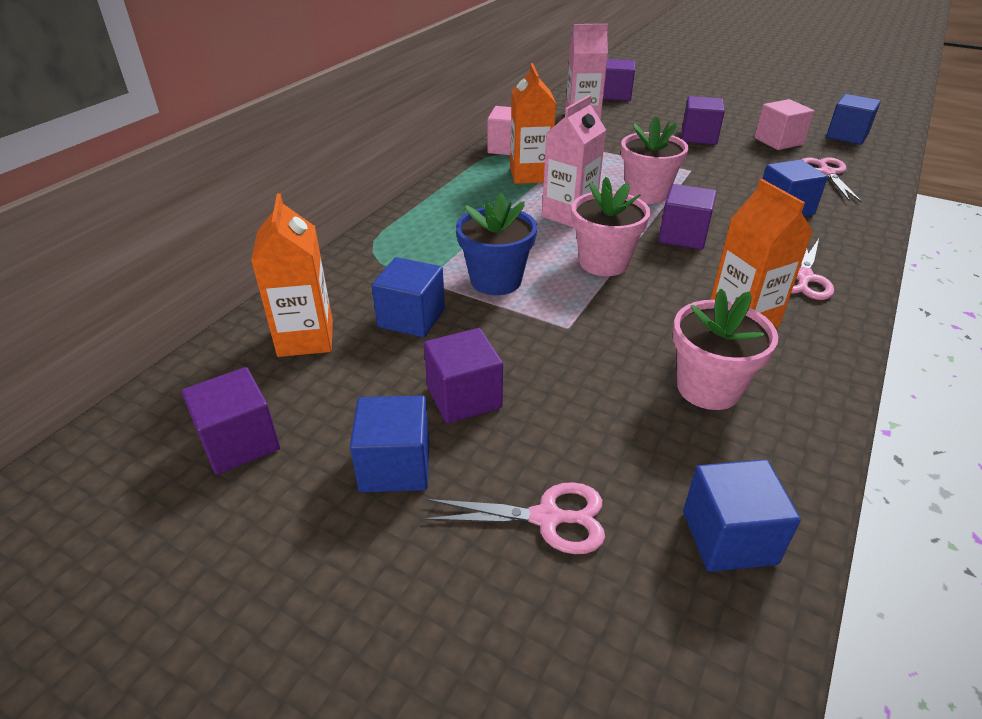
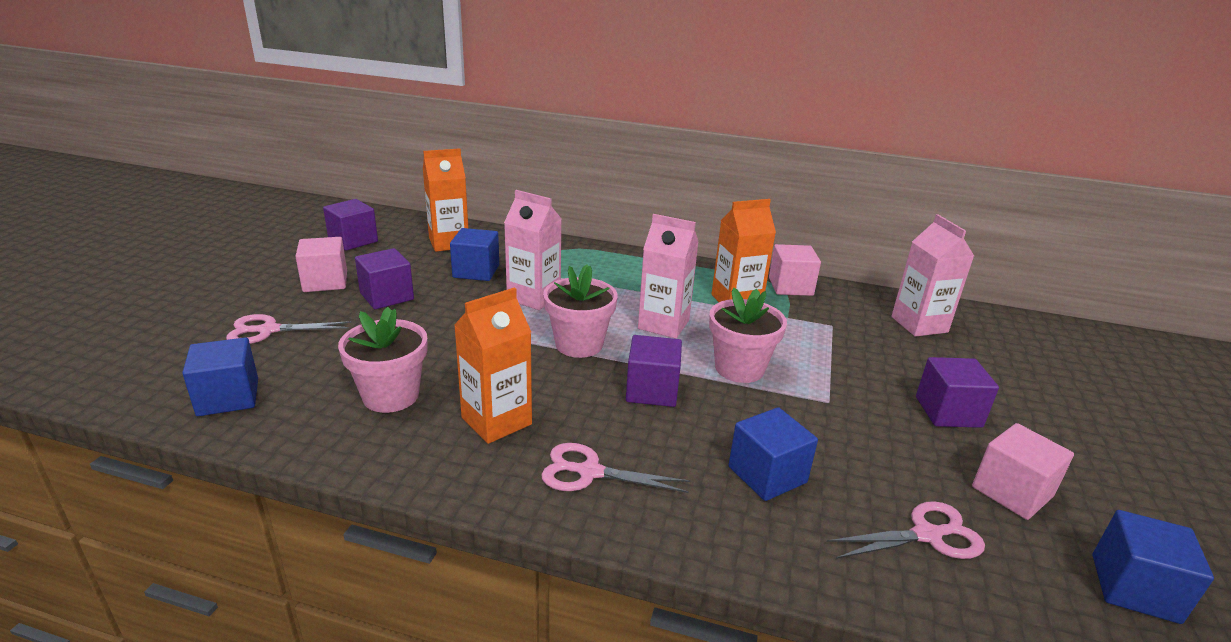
camera: 75 degrees right, 10 degrees down
(395, 466) = (325, 282): blue cube -> pink cube
(496, 280) = (534, 297): blue flower pot -> pink carton
(547, 518) = (268, 330): pink scissors -> pink scissors turned 90 degrees clockwise
(616, 95) = (1027, 346): purple cube -> none

